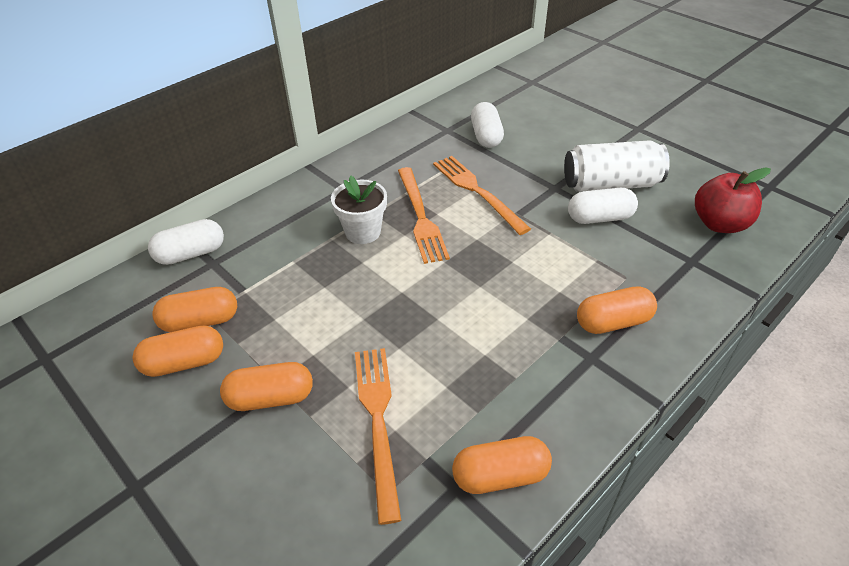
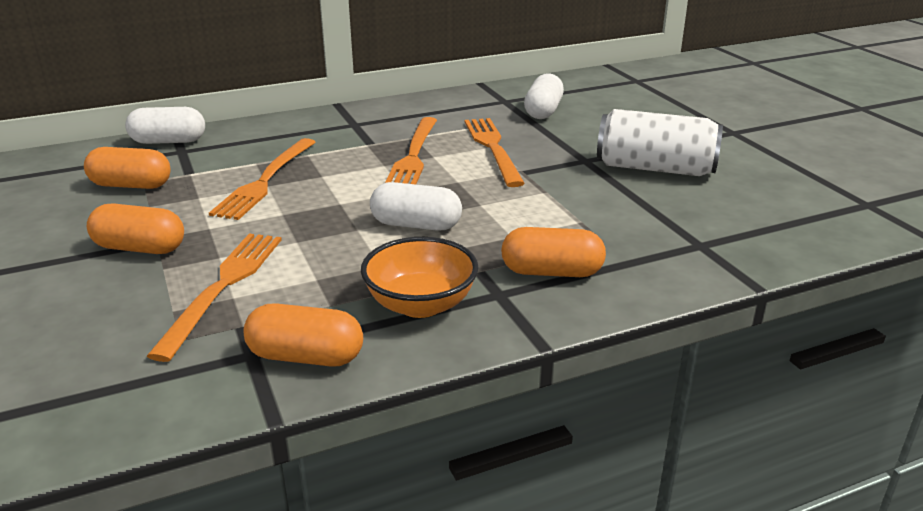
camera: 20 degrees right, 15 degrees down
(184, 362) = (89, 209): orange capsule -> none
(318, 281) = (265, 180): none -> orange fork
(363, 232) = (343, 156): white flower pot -> none
(544, 388) = (420, 304): none -> orange bowl
(599, 218) = (616, 191): white capsule -> white capsule (416, 225)
(719, 224) = (766, 222): red apple -> none

